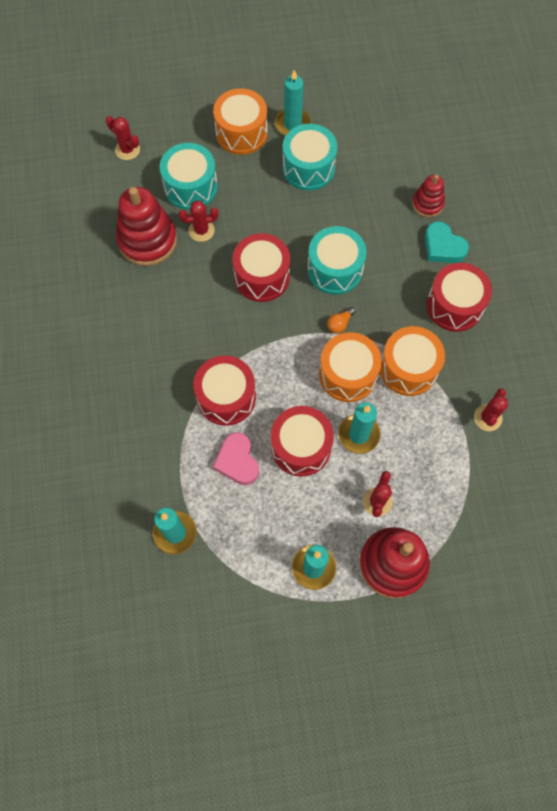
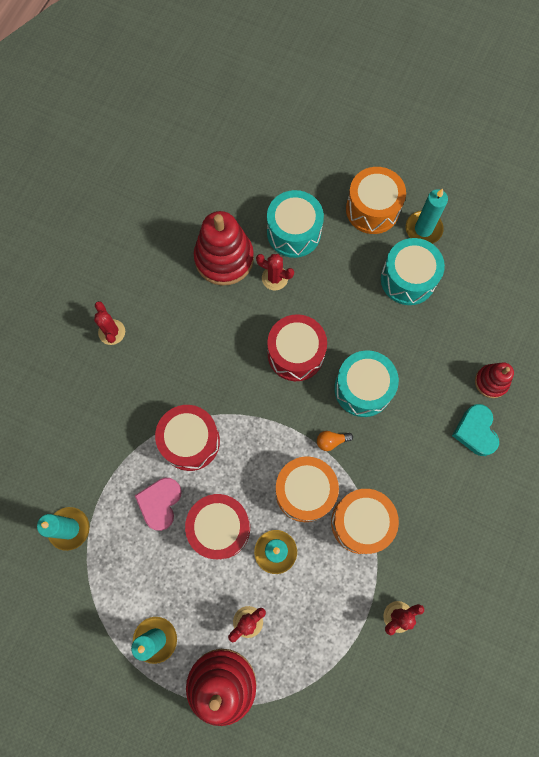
camera: 35 degrees right, 5 degrees up
(127, 150) = (264, 165): red cactus -> red cactus (112, 332)
(454, 306) = (445, 493): red drum -> none

